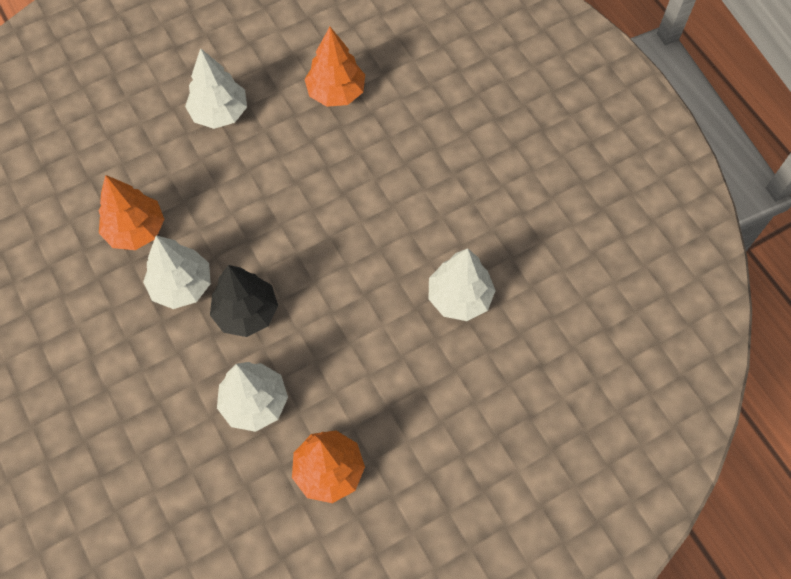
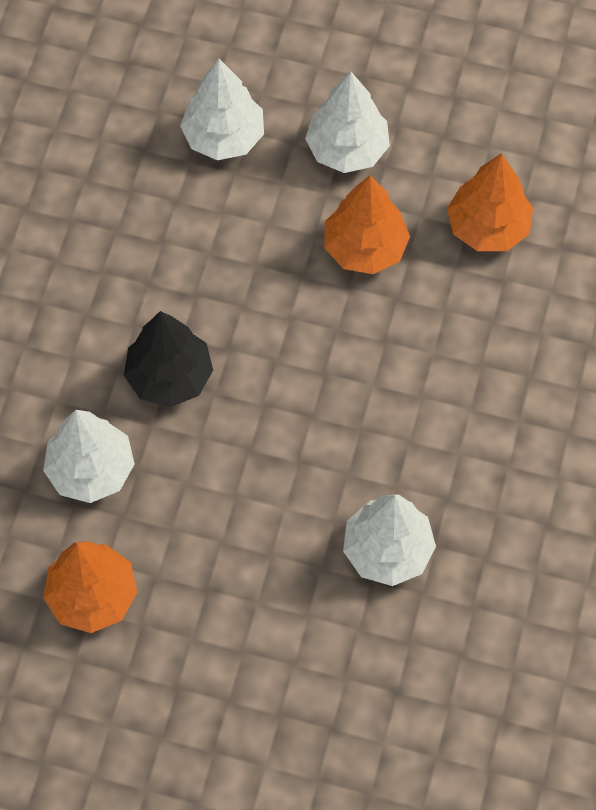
camera: 45 degrees right, 0 degrees up
(135, 230) = (149, 203): orange tree -> orange tree (365, 248)
(181, 285) = (137, 296): white tree -> white tree (224, 137)

